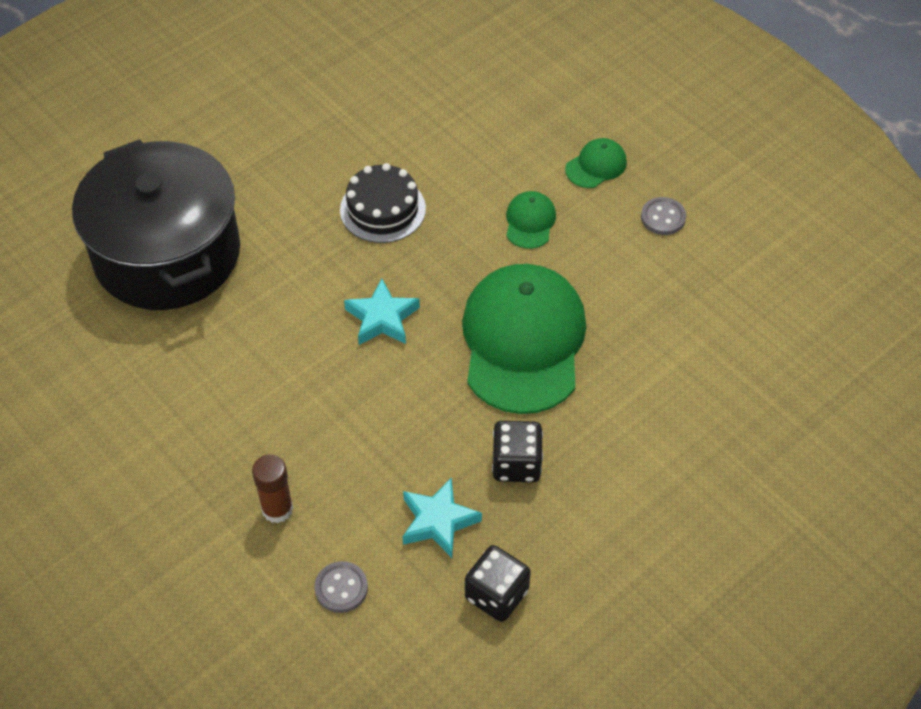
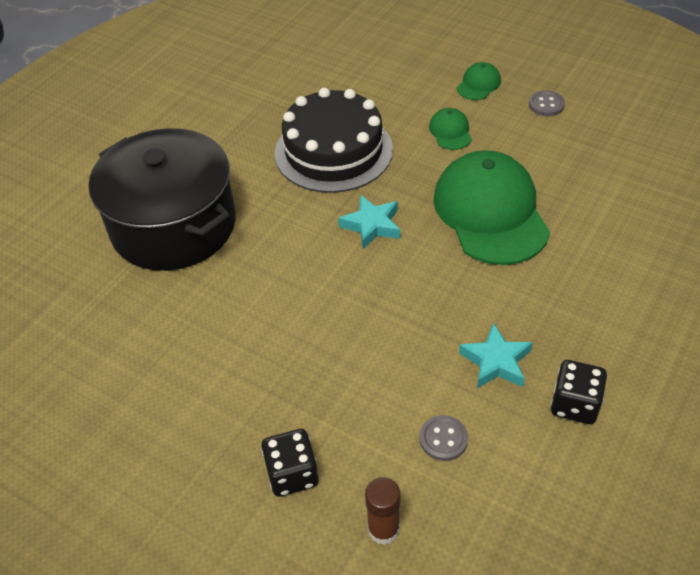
camera: 15 degrees left, 5 degrees down
(277, 509) = (357, 392): brown glue stick -> brown glue stick (383, 529)
(382, 209) = (333, 151): black cake -> black cake, size x1.68
(516, 464) = (534, 300): black dice -> black dice (292, 474)

